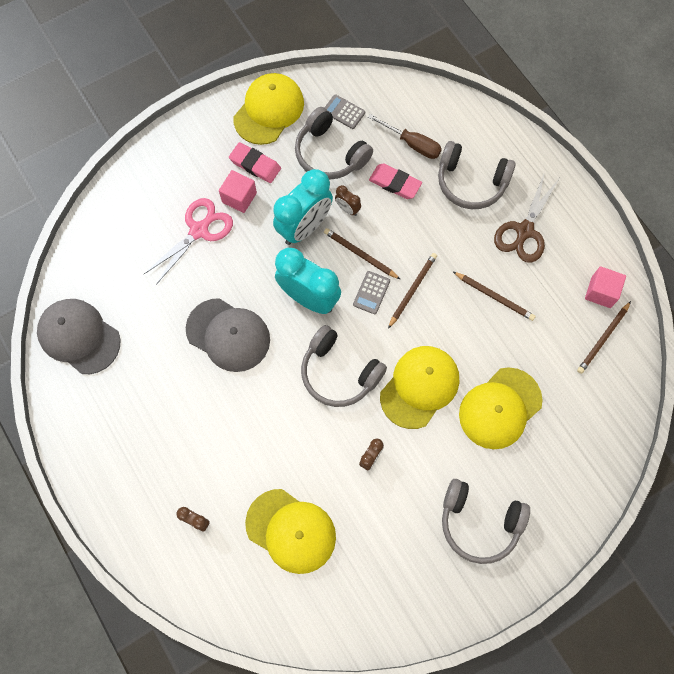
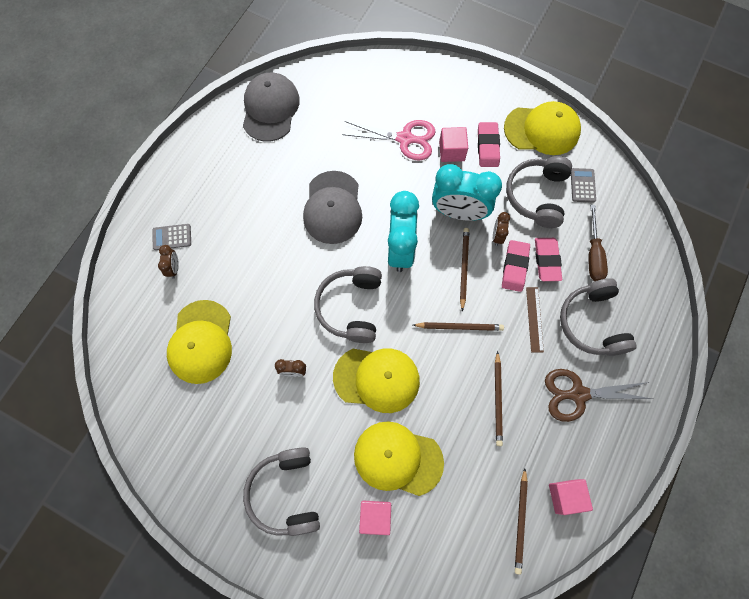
camera: 60 degrees right, 0 degrees up
(371, 292) = (436, 295): grey calculator -> grey calculator (172, 237)
(385, 212) = (514, 267): none -> pink eraser
(441, 225) = (534, 319): none -> brown ruler
(539, 455) = (375, 516): none -> pink cube
(603, 339) = (520, 522): brown pencil -> brown pencil turned 90 degrees counterclockwise

